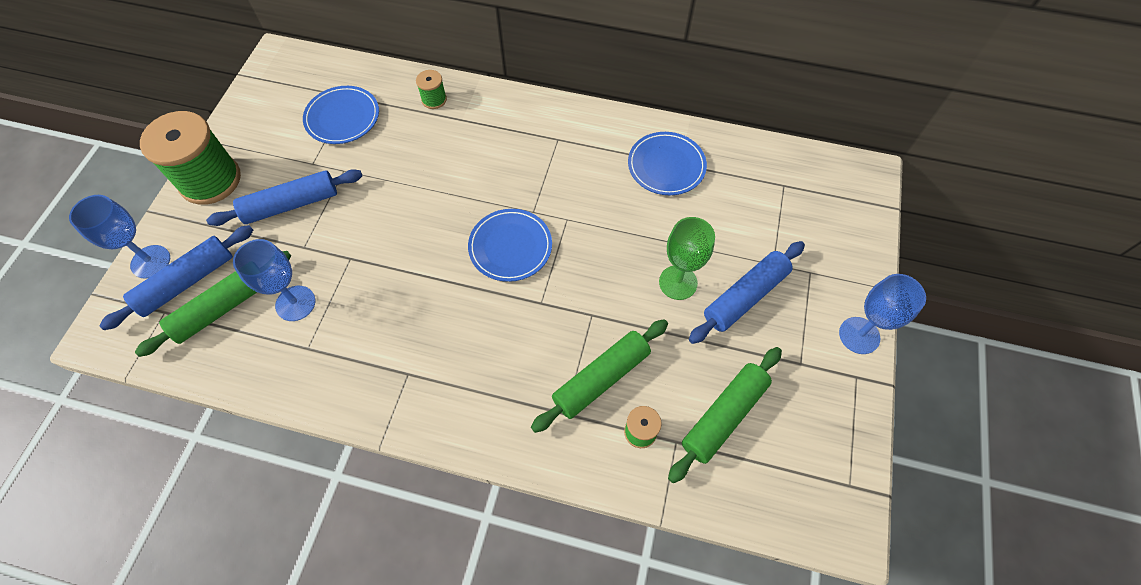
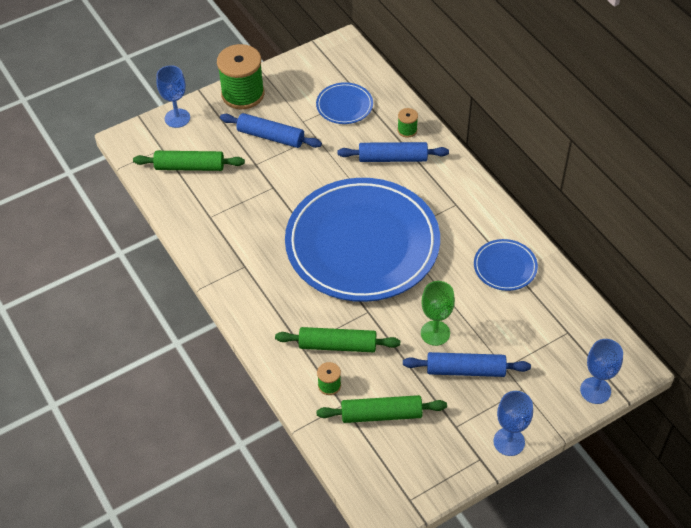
camera: 45 degrees right, 10 degrees down
(187, 282) = (184, 141): blue rolling pin -> blue rolling pin (393, 158)
(295, 303) = (225, 190): blue goblet -> blue goblet (595, 390)
(510, 247) = (362, 244): blue plate -> blue plate, size x2.47

